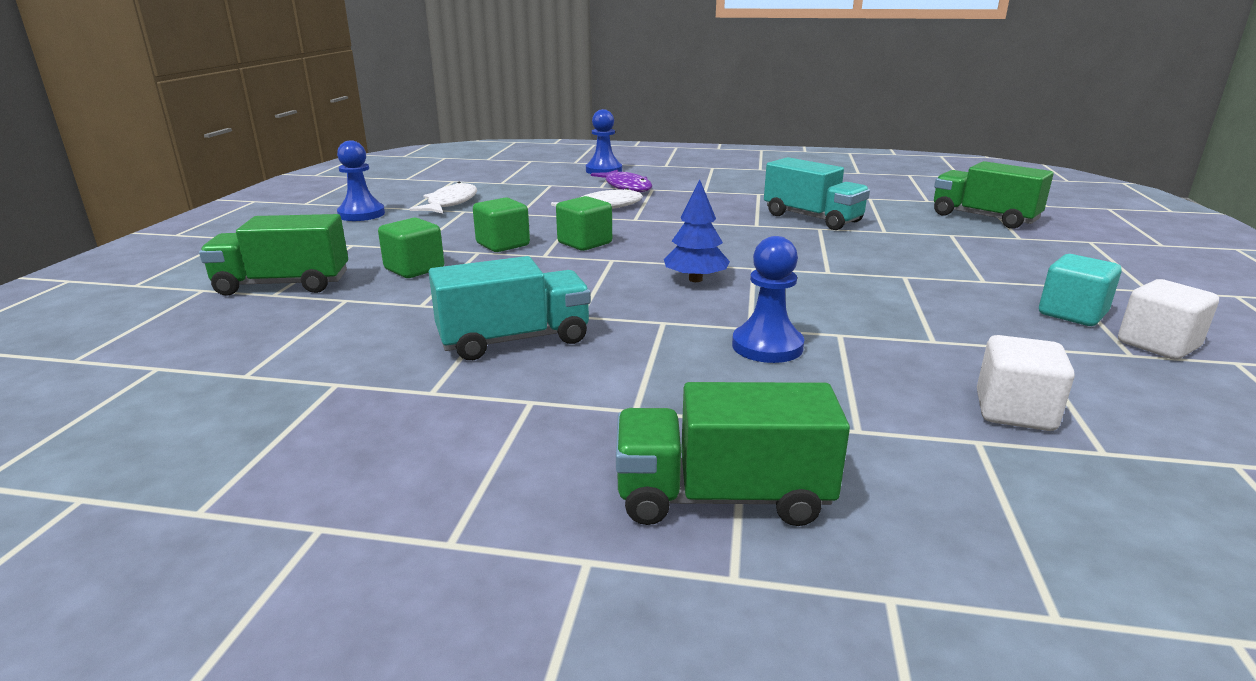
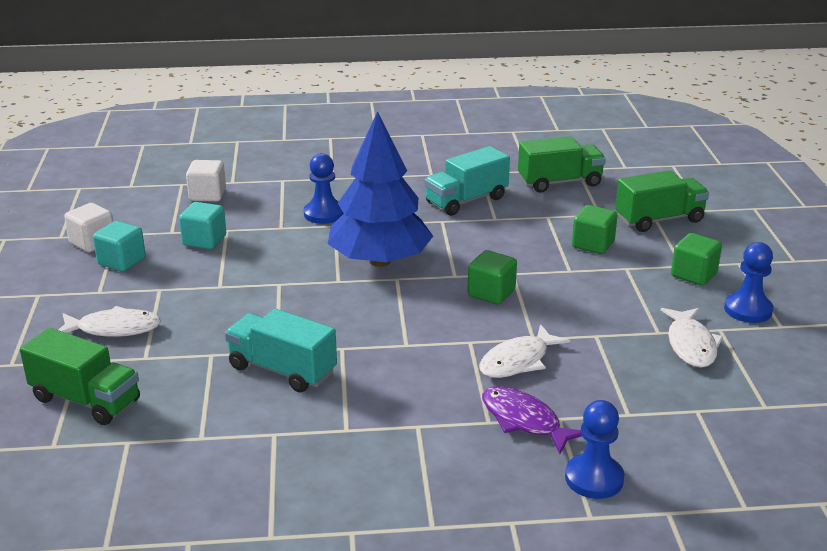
camera: 165 degrees right, 5 degrees up
(503, 244) = (559, 281): green cube -> green cube (693, 275)
(695, 279) = (380, 261): blue tree -> blue tree, size x2.10
(722, 497) = (337, 153): green truck -> green truck (559, 182)
(960, 328) = (204, 241): none -> turquoise cube
(1006, 254) = (114, 329): none -> white fish

